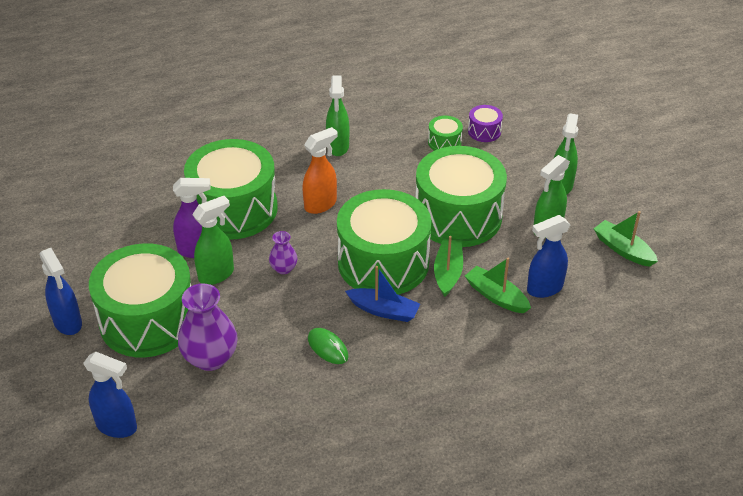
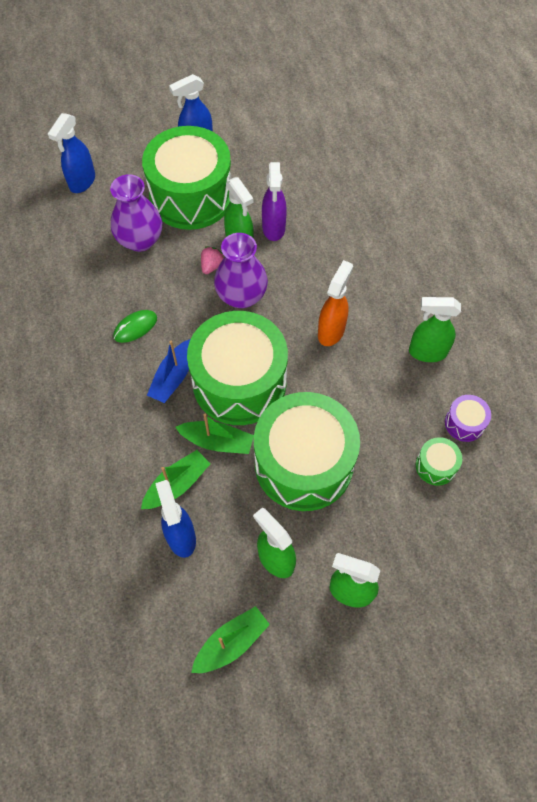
camera: 95 degrees right, 20 degrees up
(234, 209) = (329, 256): green drum -> none
(246, 294) = (211, 266): none -> pink strawberry
(283, 268) = (241, 296): purple vase -> purple vase, size x1.90
(321, 204) = (331, 331): orange spray bottle -> orange spray bottle turned 120 degrees counterclockwise
(484, 131) = (458, 516): purple drum -> purple drum (464, 423)

